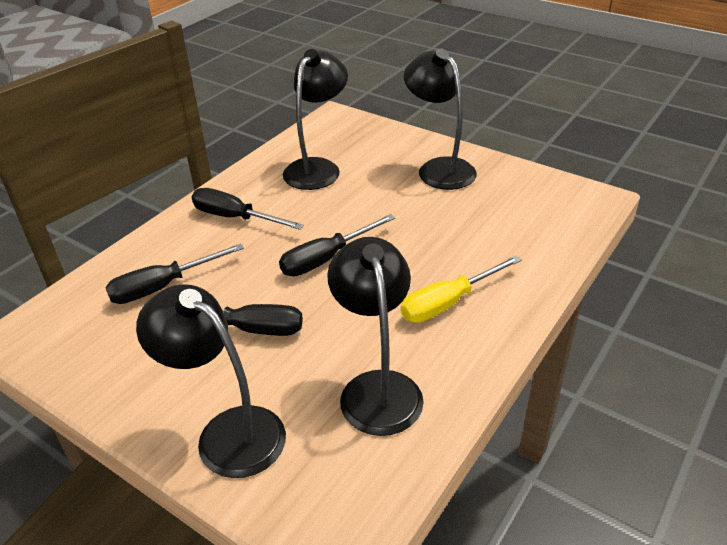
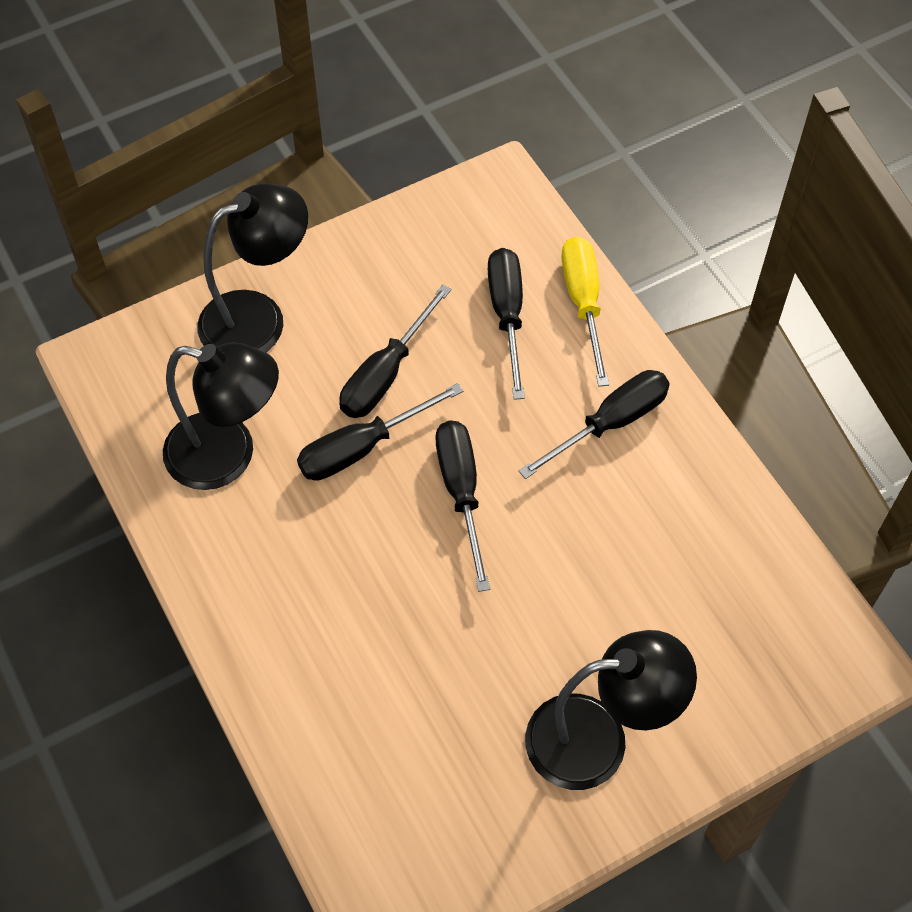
camera: 115 degrees right, 20 degrees up
(317, 168) = (688, 568): black lamp -> none
(321, 316) = (362, 448): none -> black screwdriver
(448, 303) = (301, 585): yellow screwdriver -> yellow screwdriver (583, 303)

